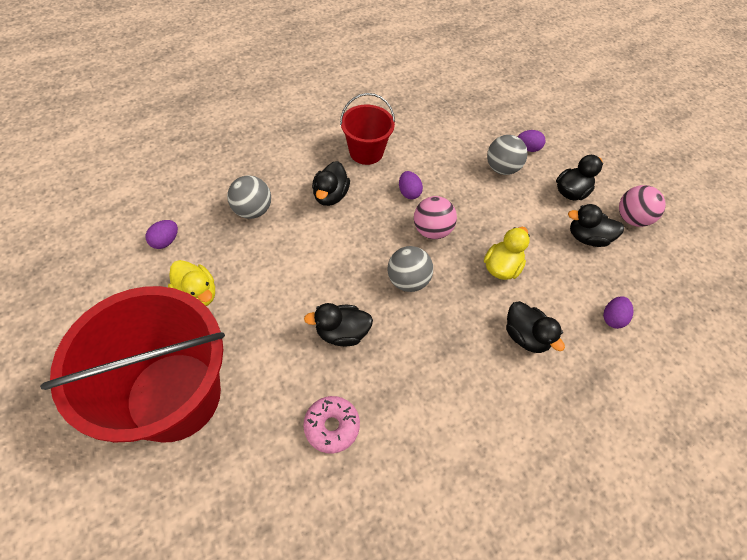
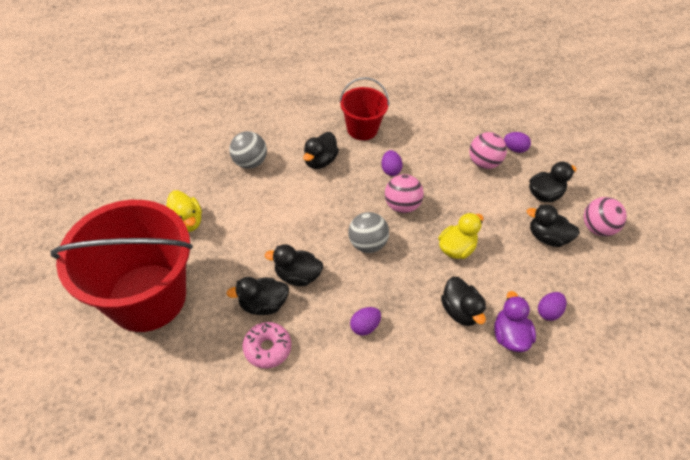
camera: 15 degrees right, 5 degrees down
(165, 241) = (172, 175): purple egg -> purple egg (364, 326)
(312, 375) = (263, 304): none -> black duck
(501, 168) = (483, 163): grey ball -> pink ball
(582, 353) = (509, 335): none -> purple duck

